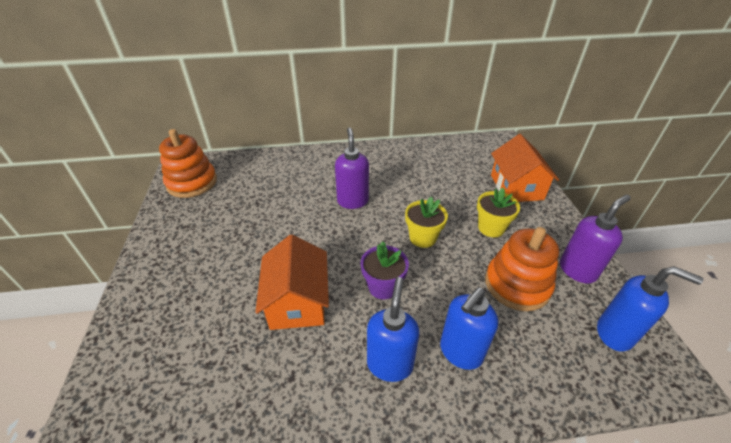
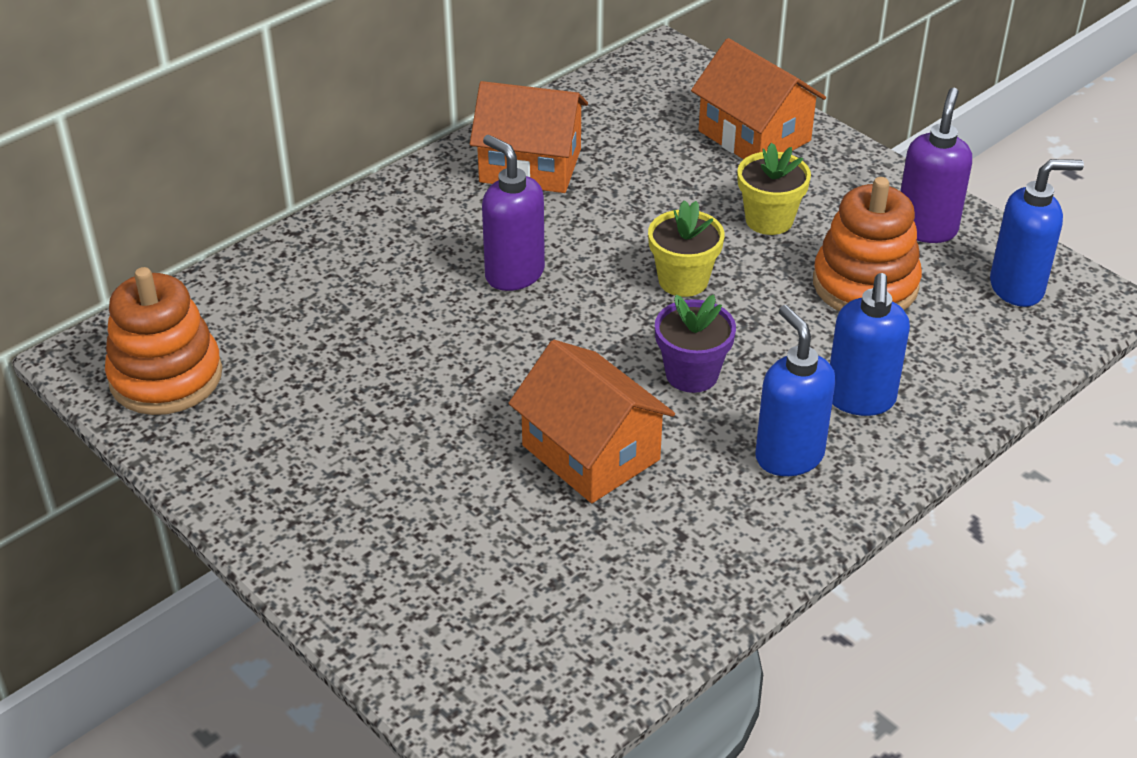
camera: 35 degrees left, 0 degrees up
(404, 161) = (530, 165): none -> orange house

